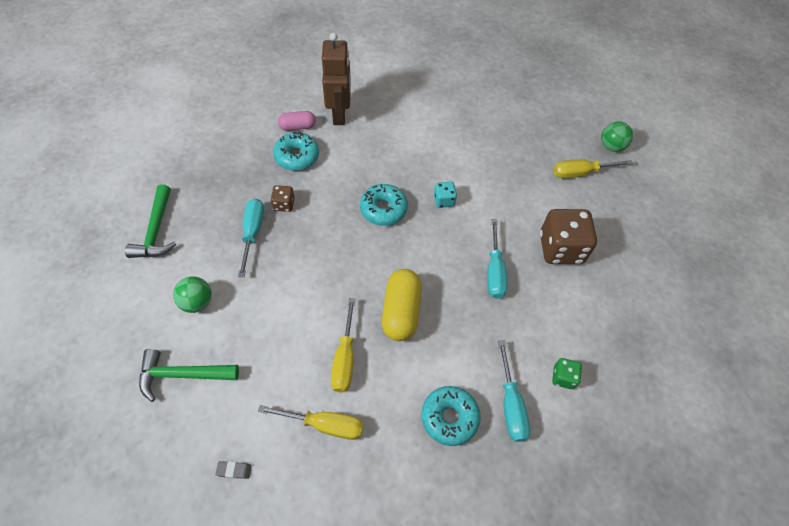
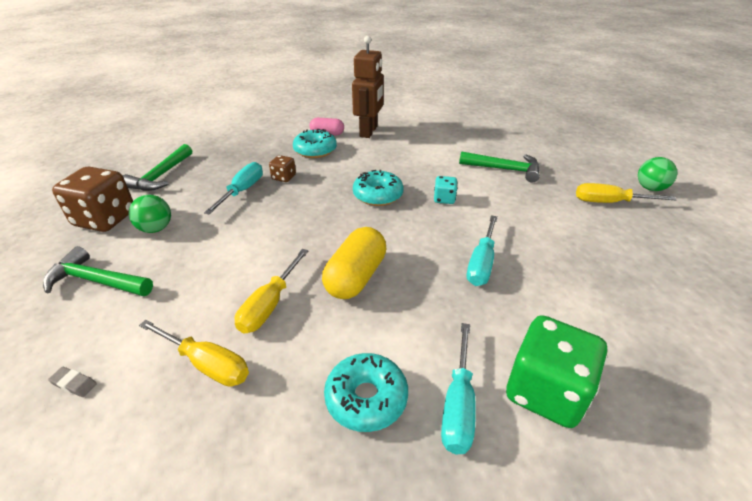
camera: 20 degrees right, 20 degrees down
(486, 147) = (504, 169): none -> green hammer
(561, 248) = (571, 259): brown dice -> brown dice (105, 219)
(563, 377) = (546, 391): green dice -> green dice, size x2.09

